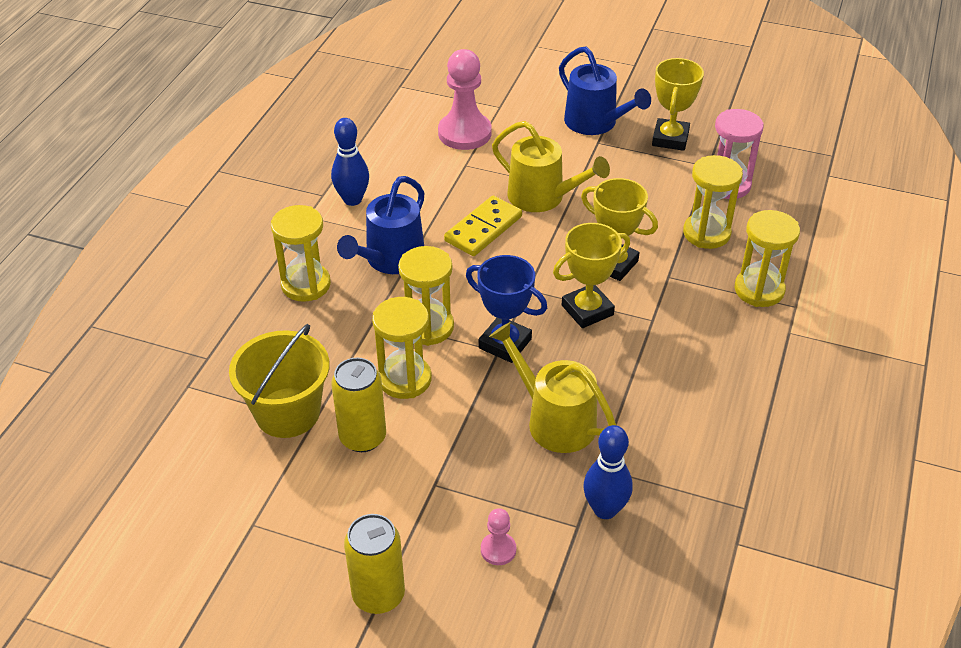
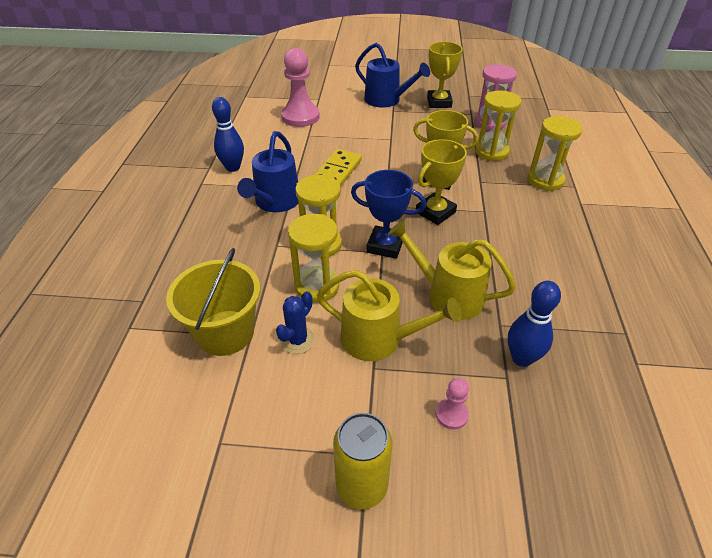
camera: 15 degrees left, 0 degrees up
(306, 285) = (213, 230): yellow hourglass -> none
(363, 437) = (297, 340): yellow can -> blue cactus
(542, 197) = (370, 146): yellow watering can -> yellow watering can (379, 339)

